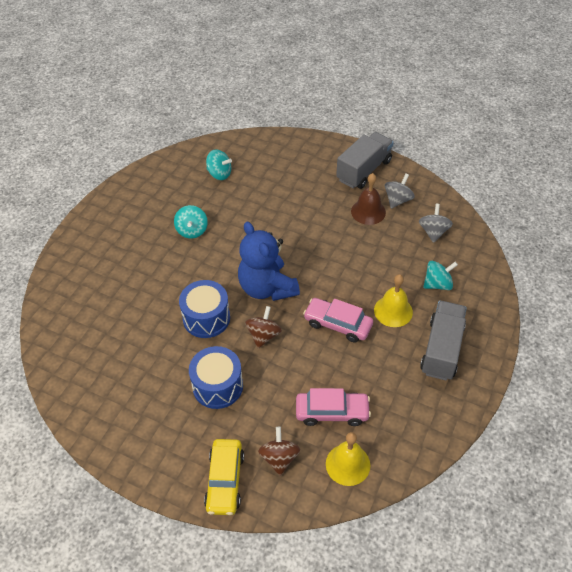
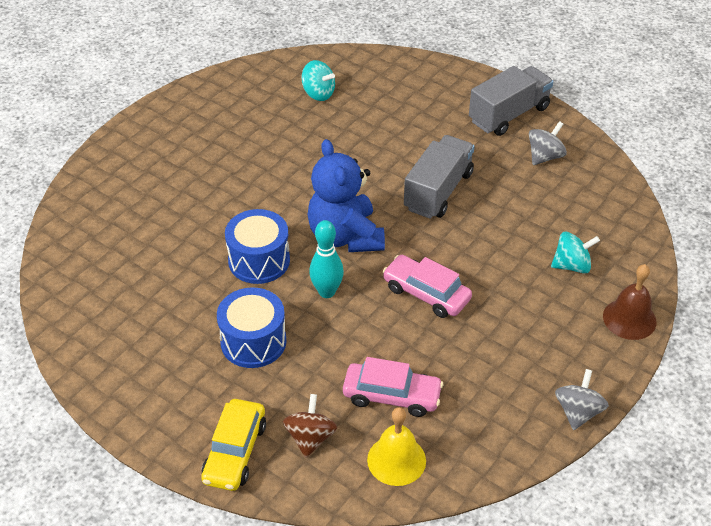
camera: 10 degrees right, 5 degrees down
(192, 230) = (266, 155): turquoise spinning top -> none
(263, 335) = (327, 292): brown spinning top -> turquoise bowling pin
(368, 211) = (501, 165): brown bell -> brown bell (629, 319)
(393, 311) = (503, 289): yellow bell -> none
(433, 232) = (583, 201): grey spinning top -> grey spinning top (578, 412)
(441, 349) = (556, 344): grey truck -> grey truck (438, 191)

